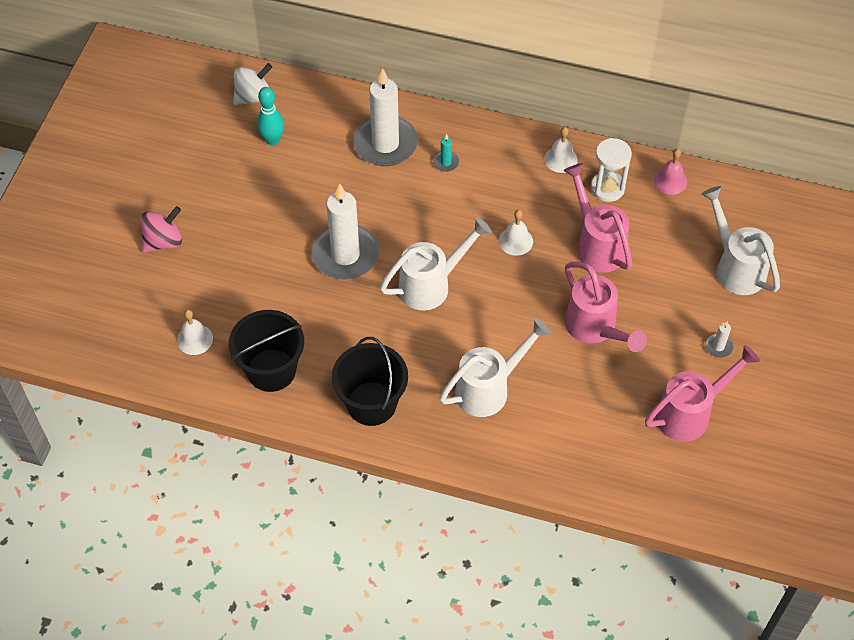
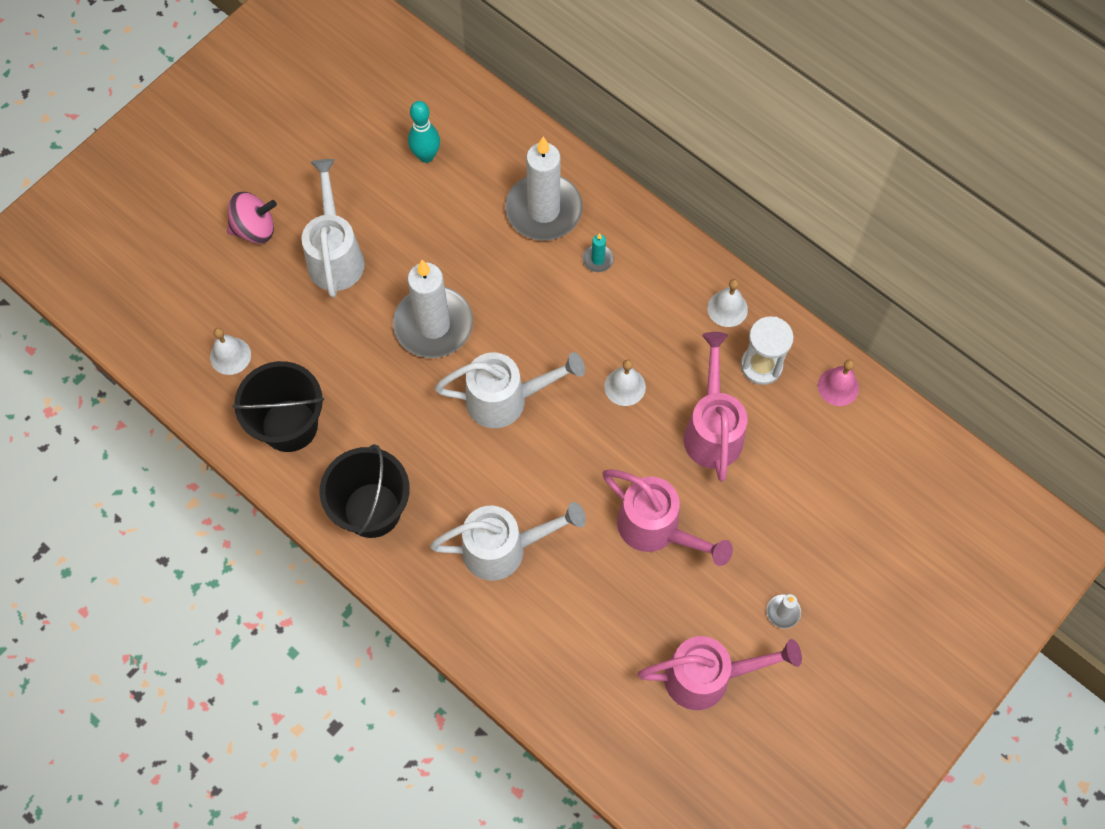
camera: 25 degrees right, 10 degrees up
(253, 97) = (432, 96): white spinning top -> none
(595, 328) = (656, 529): pink watering can -> pink watering can turned 45 degrees counterclockwise
(735, 267) = (856, 524): white watering can -> white watering can (335, 255)

